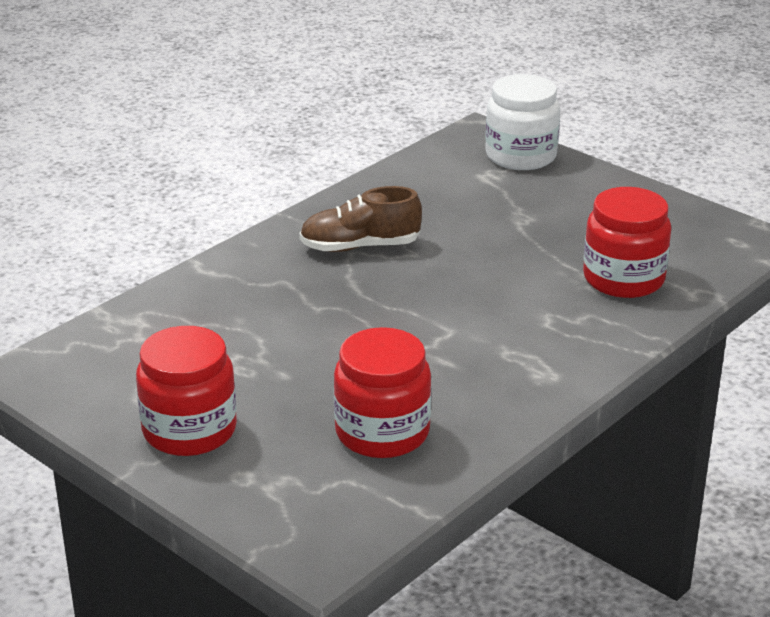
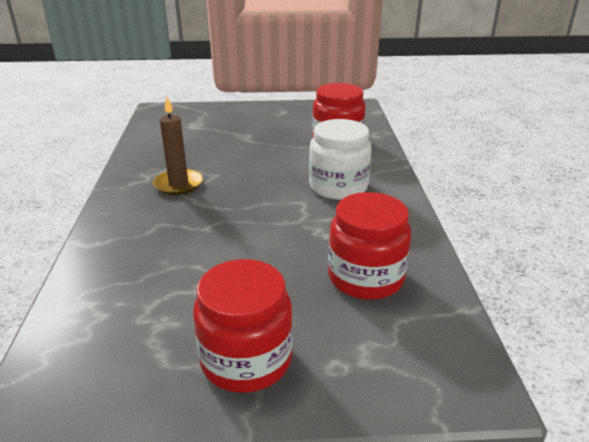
camera: 45 degrees left, 0 degrees up
(360, 247) = (178, 184): brown shoe -> brown candle
(521, 156) = (197, 112): white jar -> white jar (338, 187)

